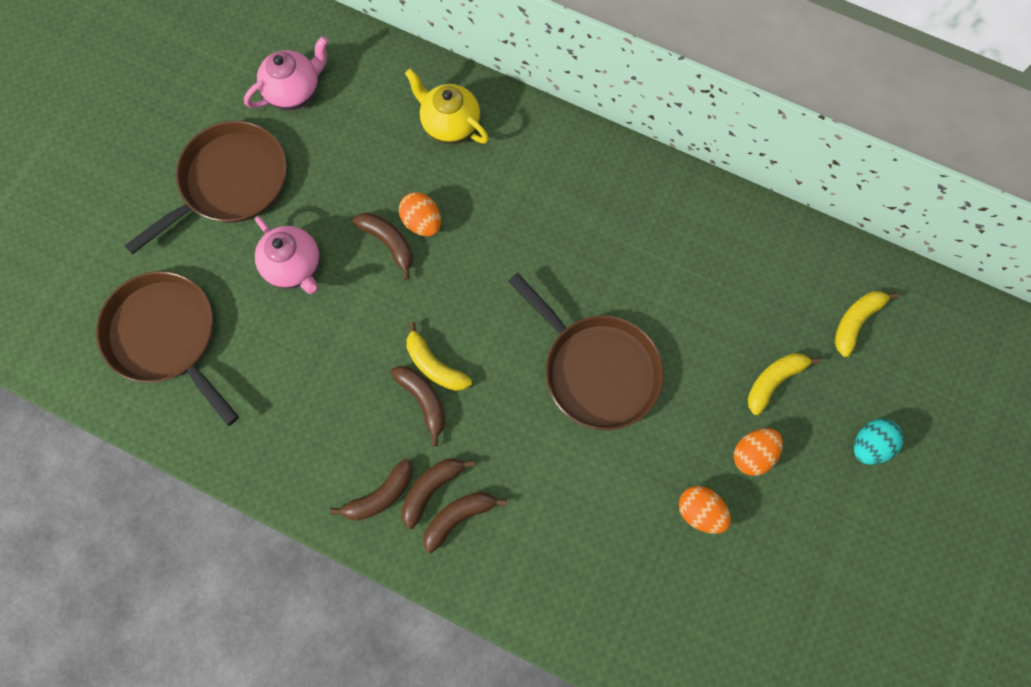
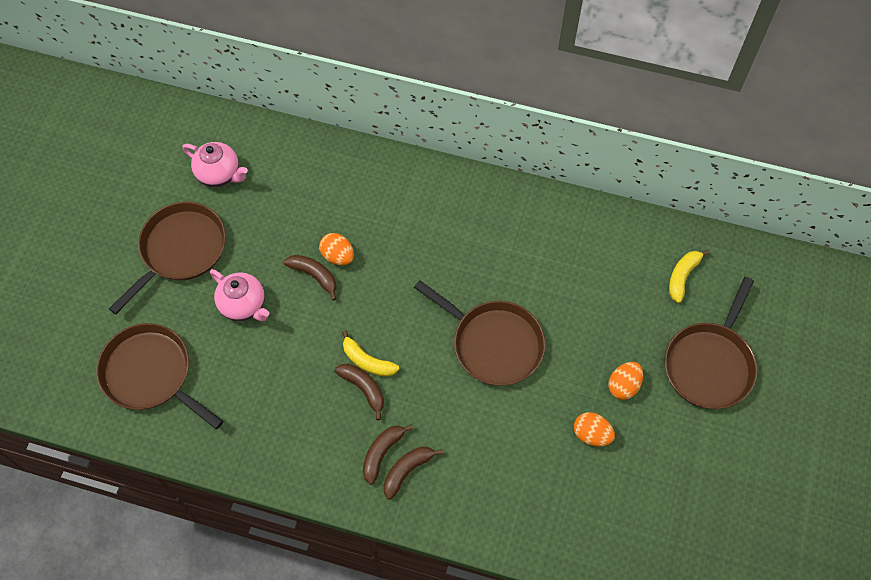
camera: 10 degrees left, 10 degrees down
(295, 92) = (219, 174): pink teapot -> pink teapot turned 75 degrees clockwise
(380, 495) = (343, 465): brown banana -> none
(450, 125) = (346, 181): yellow teapot -> none
(773, 381) = (629, 330): yellow banana -> none
(869, 445) = (709, 364): turquoise egg -> brown pan

